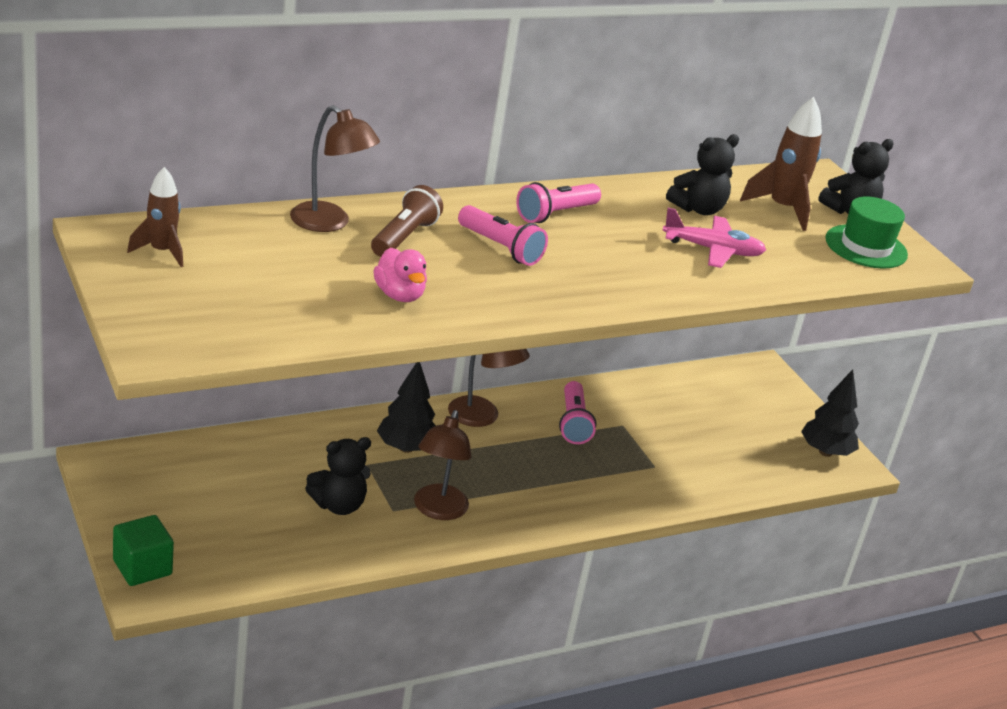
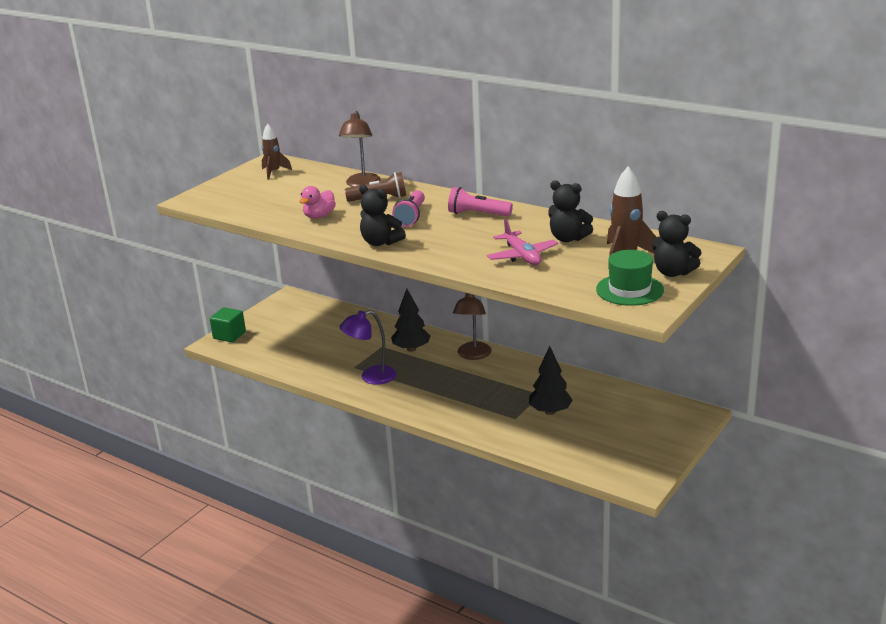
camera: 65 degrees right, 5 degrees down
(338, 505) = (337, 354): black teddy bear -> black teddy bear (380, 242)
(438, 510) = (371, 377): brown lamp -> purple lamp
(573, 423) = (514, 380): pink flashlight -> none
(825, 452) = (638, 468): black tree -> black tree (550, 412)

